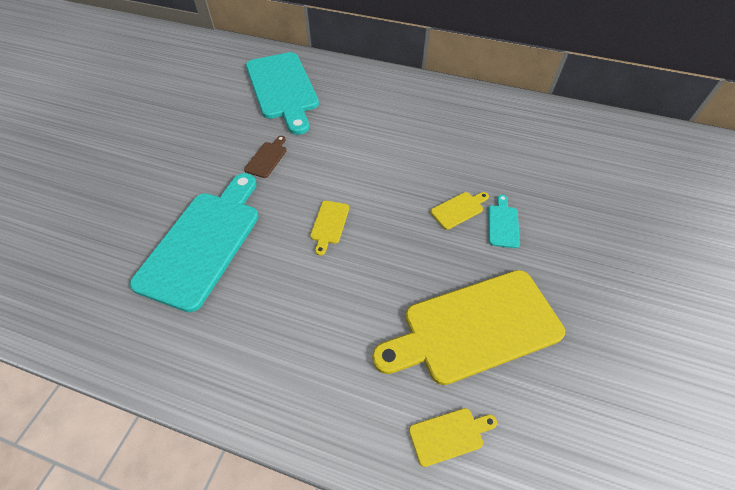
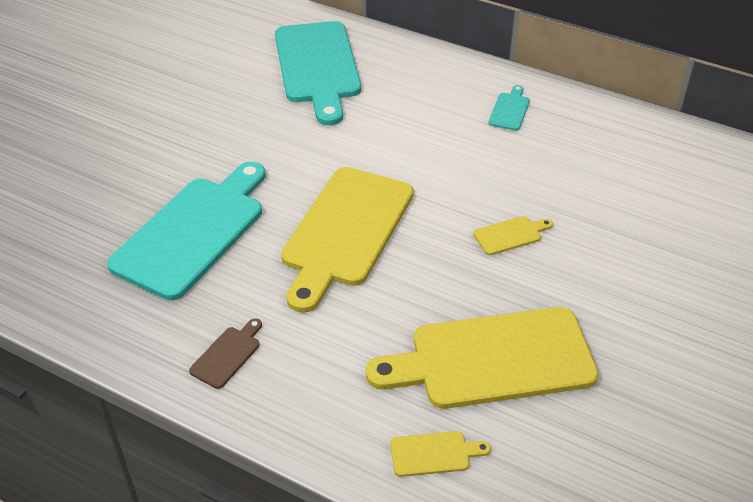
camera: 10 degrees right, 10 degrees down
(267, 158) = (283, 148): brown cutting board -> brown cutting board (227, 355)
(329, 224) = (345, 231): yellow cutting board -> yellow cutting board, size x2.46
(503, 224) = (561, 258): turquoise cutting board -> turquoise cutting board (510, 110)

